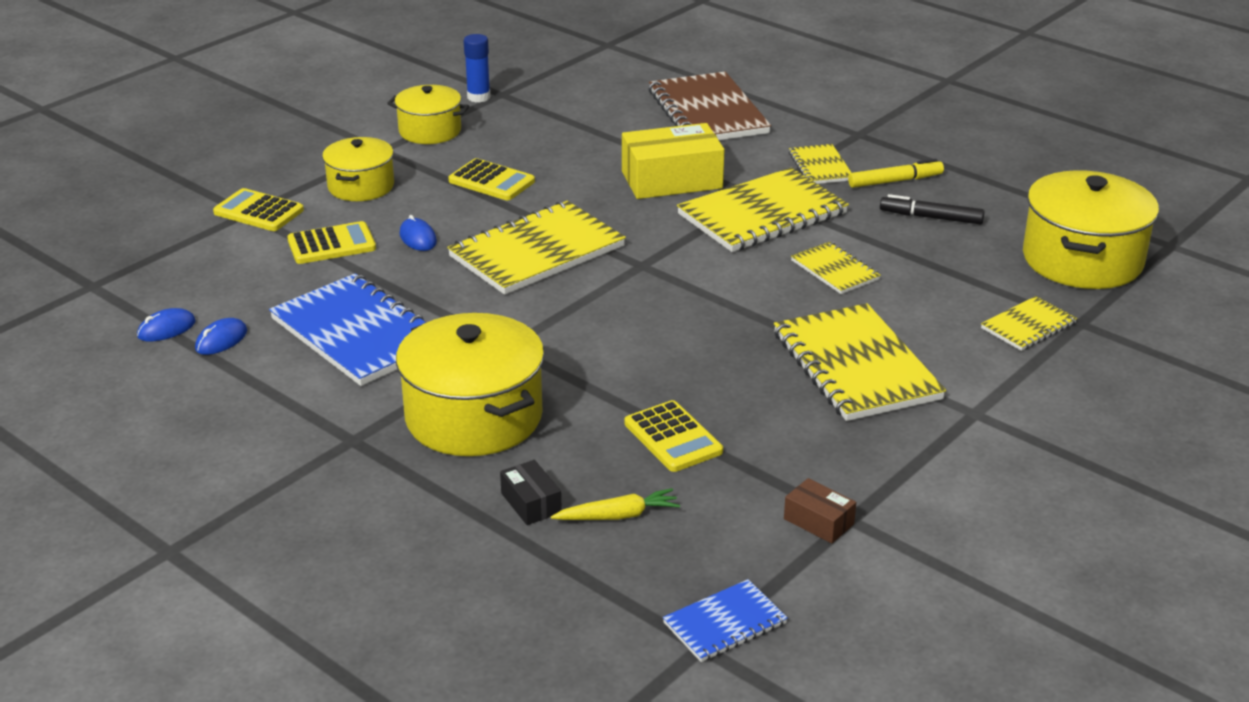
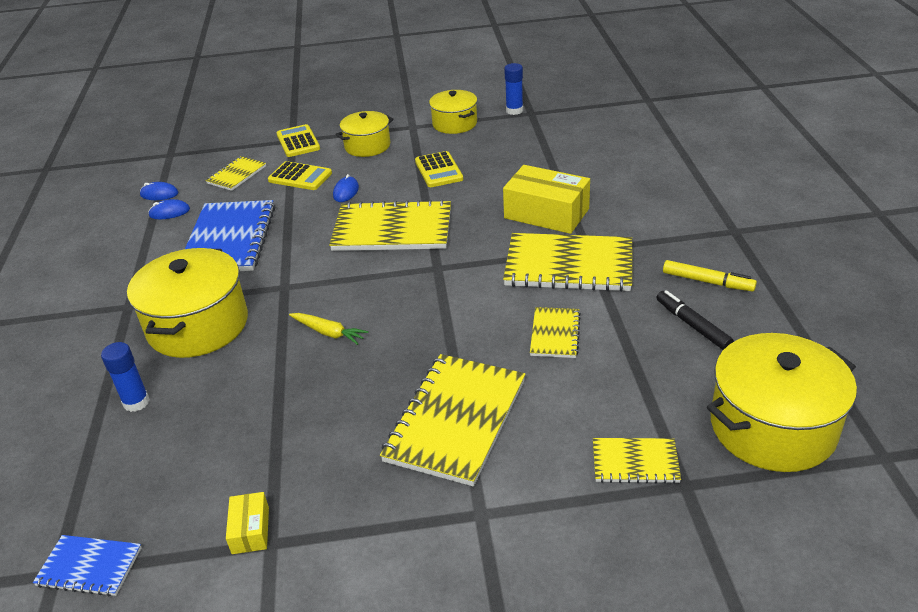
camera: 45 degrees right, 5 degrees up
(531, 503) = (136, 402): black box -> blue glue stick
(618, 516) = (160, 442): yellow carrot -> yellow carrot (328, 333)
(673, 438) = (269, 405): yellow calculator -> none
(708, 112) = (644, 172): brown notebook -> none
(818, 521) = (250, 530): brown box -> yellow box
(820, 166) = (665, 246): yellow notebook -> yellow notebook (237, 175)

